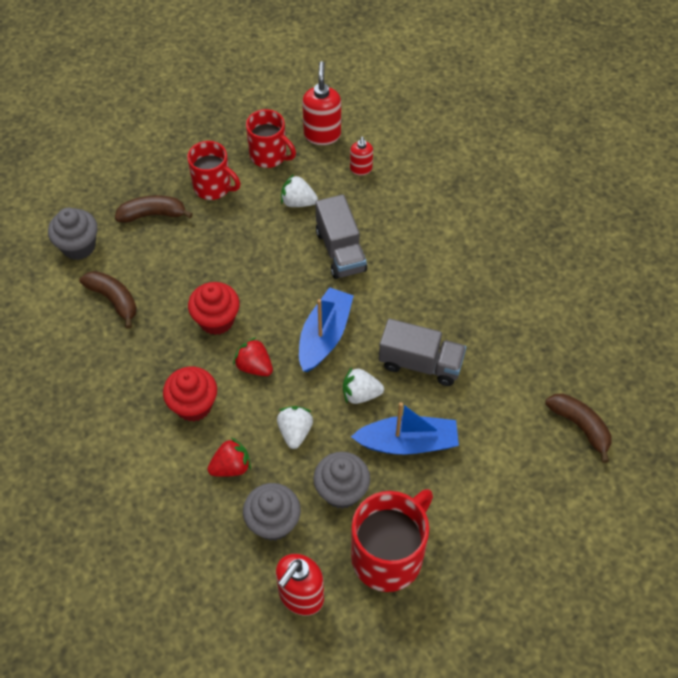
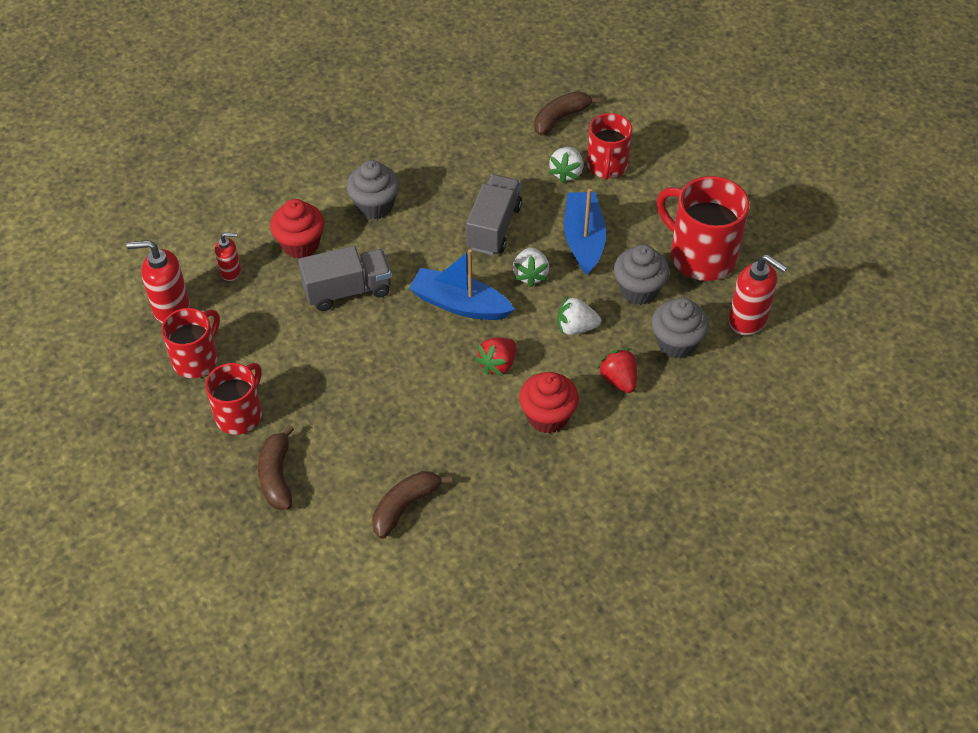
camera: 90 degrees left, 5 degrees down
(78, 246) = (320, 554): grey cupcake -> grey cupcake (374, 206)
(216, 320) = (437, 401): red cupcake -> red cupcake (300, 245)
(298, 202) = (273, 330): white strawberry -> white strawberry (566, 173)
(512, 469) = (607, 166): none -> red mug

